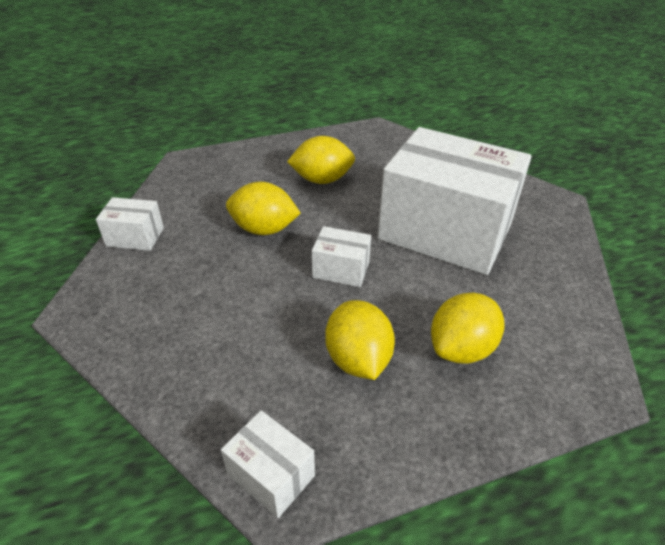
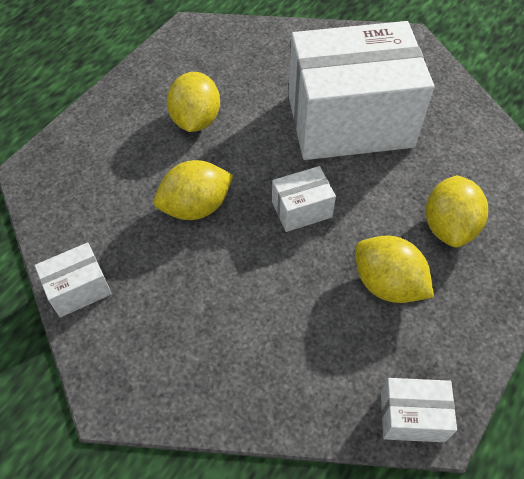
camera: 35 degrees left, 15 degrees up
(322, 180) = (196, 120): yellow lemon -> yellow lemon turned 45 degrees counterclockwise

